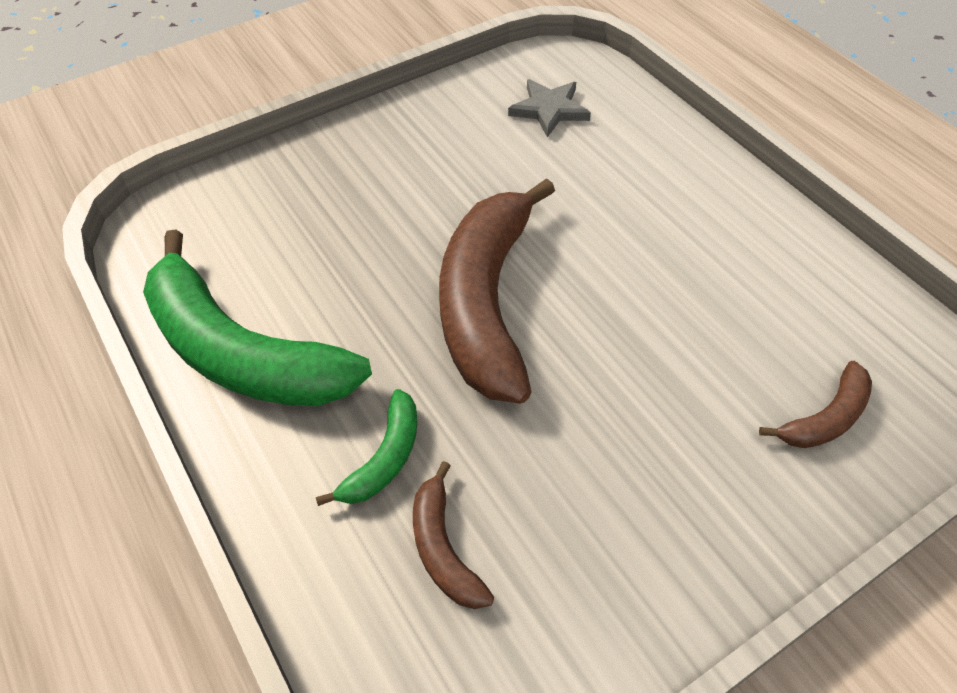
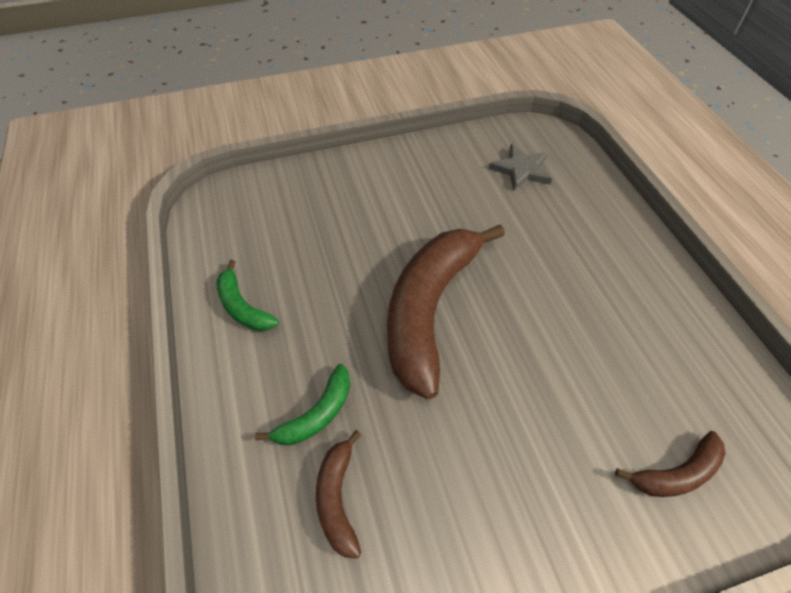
camera: 15 degrees right, 0 degrees up
(240, 351) = (242, 307): green banana -> green banana, size x0.46

